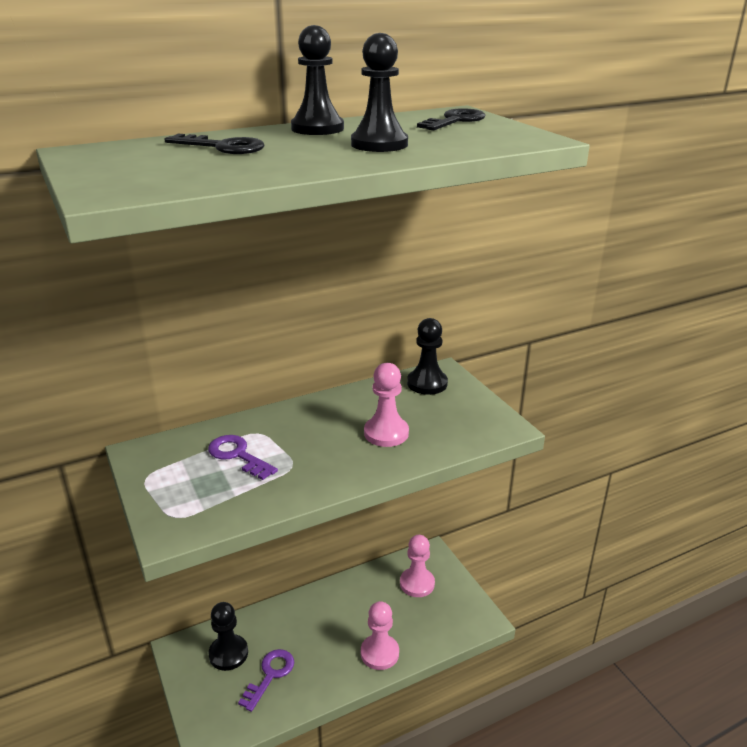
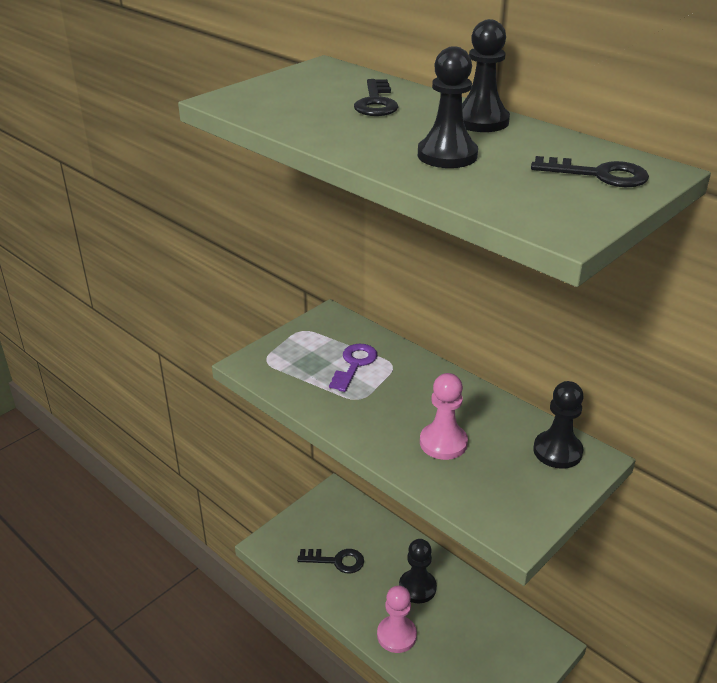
camera: 70 degrees right, 5 degrees up
(228, 654) = (344, 525): black pawn -> black pawn (417, 587)
(270, 675) = (336, 561): purple key -> black key
(417, 583) = (500, 642): pink pawn -> none

